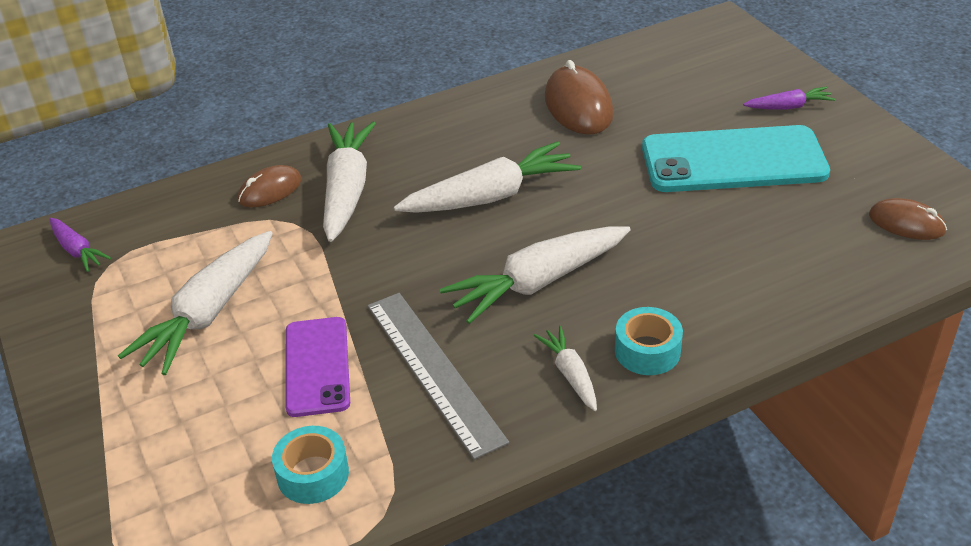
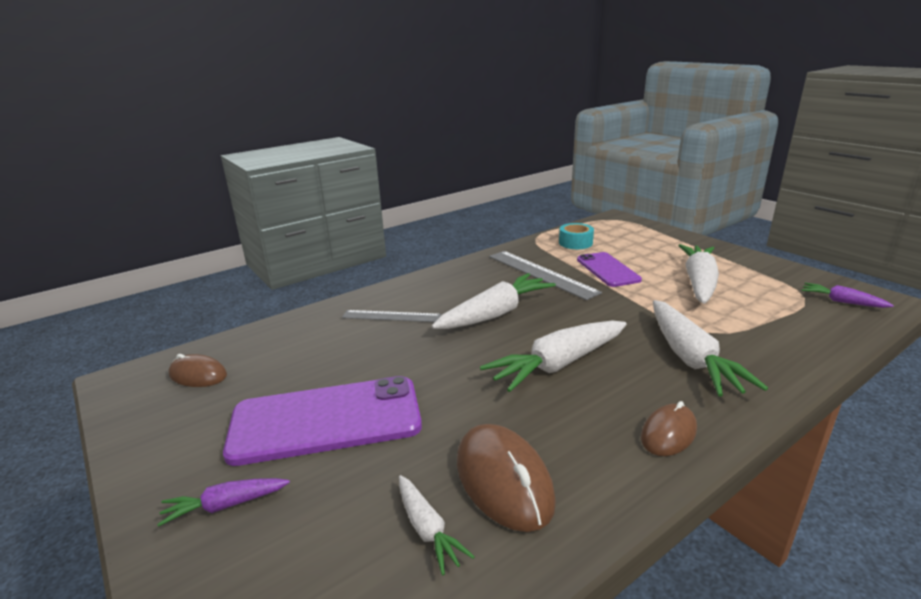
camera: 170 degrees right, 15 degrees down
(270, 190) = (758, 352): brown mouse -> brown mouse (668, 433)
(570, 374) = (463, 279): white carrot -> white carrot (427, 529)
(647, 351) = (420, 290): turquoise tape -> none
(688, 295) = (391, 316): none -> grey ruler
(733, 160) = (326, 420): turquoise phone -> purple phone

